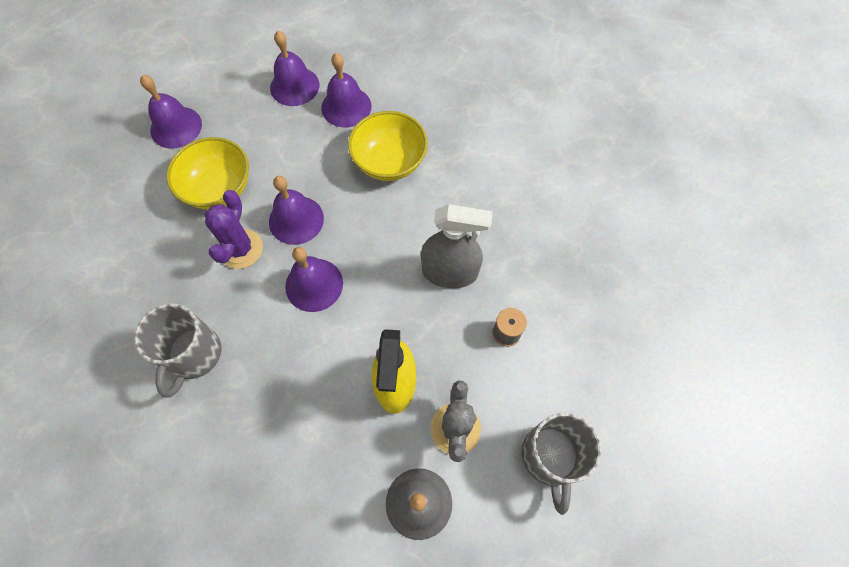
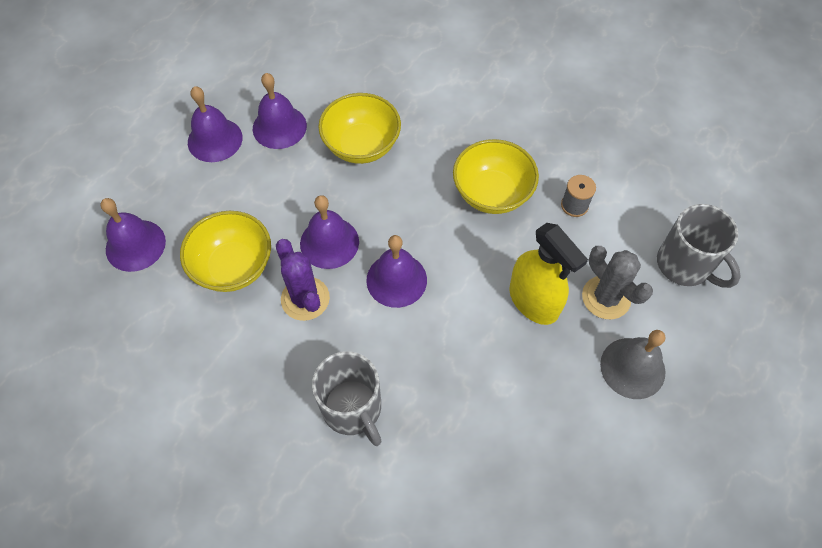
camera: 40 degrees left, 5 degrees down
(450, 272) = (492, 193): grey spray bottle -> yellow bowl

